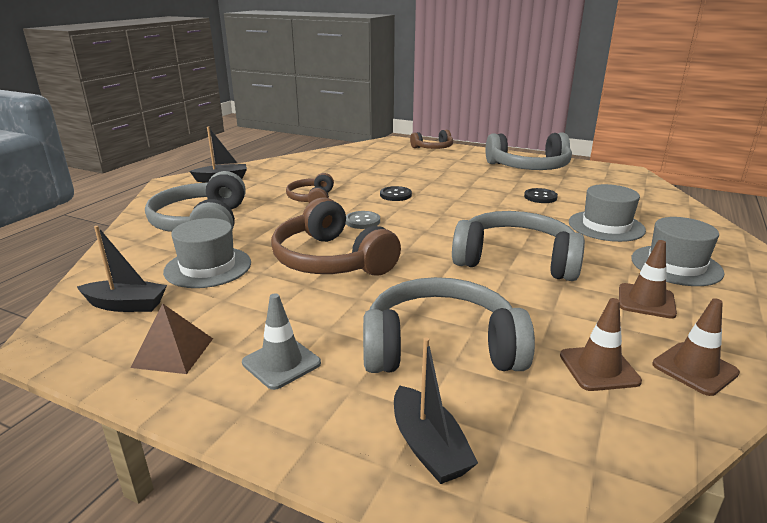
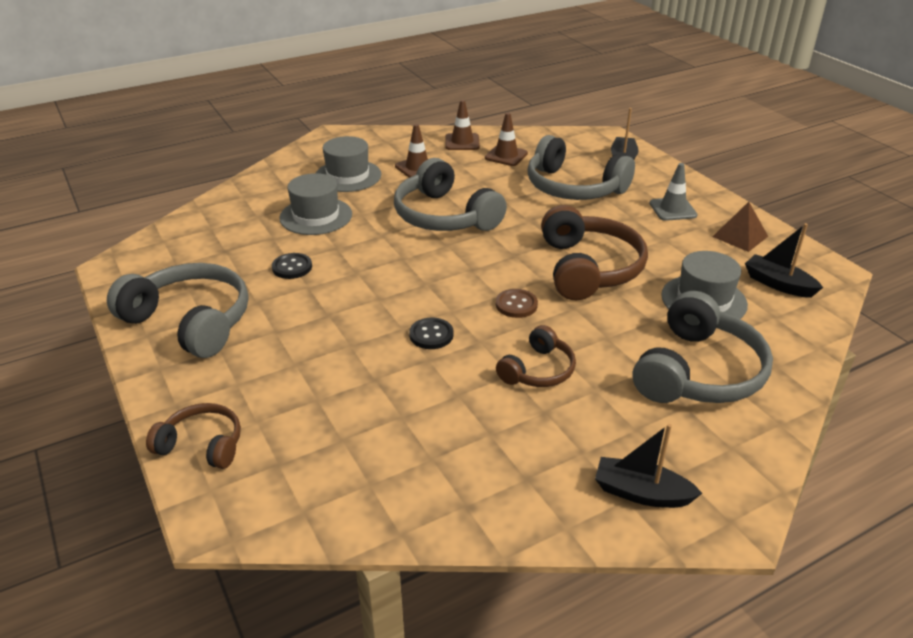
camera: 145 degrees left, 10 degrees up
(362, 221) = (516, 305): grey button -> brown button

